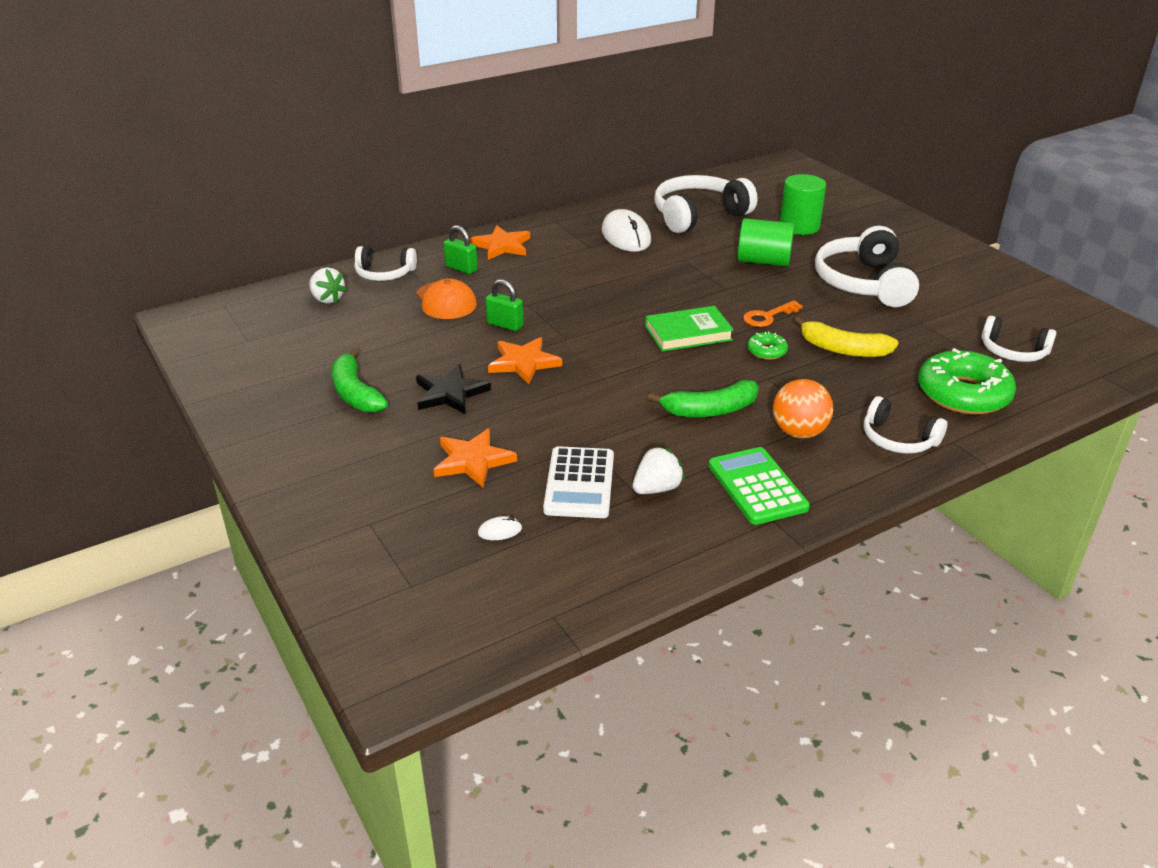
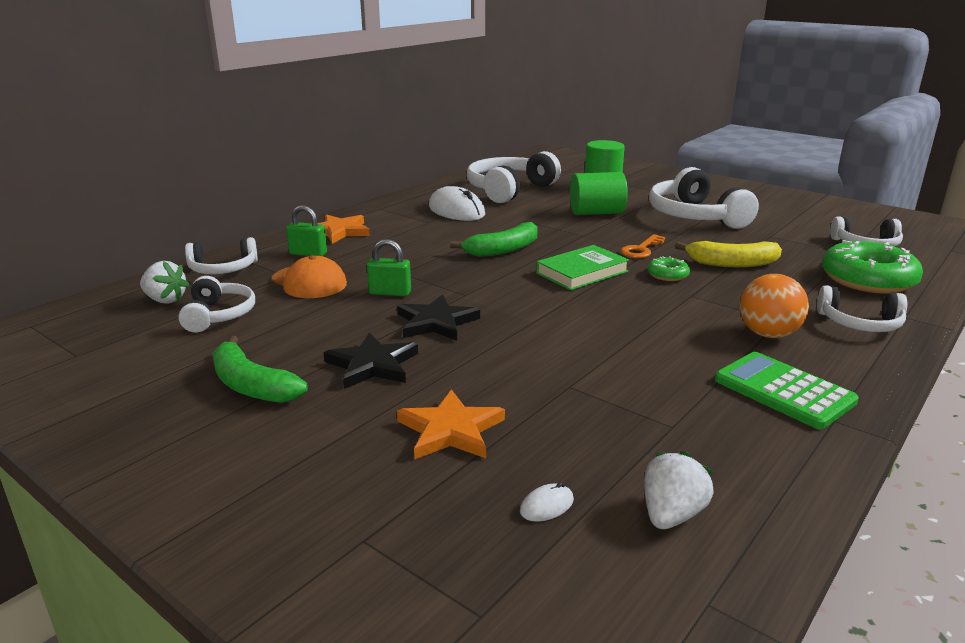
camera: 20 degrees left, 10 degrees down
(360, 322) = (218, 315): none -> white headphones
(524, 363) = (436, 322): orange star -> black star
(579, 483) = (596, 428): white calculator -> none
(657, 488) = (685, 415): white strawberry -> white strawberry (671, 515)
(710, 410) = (665, 331): green banana -> green banana (503, 250)

